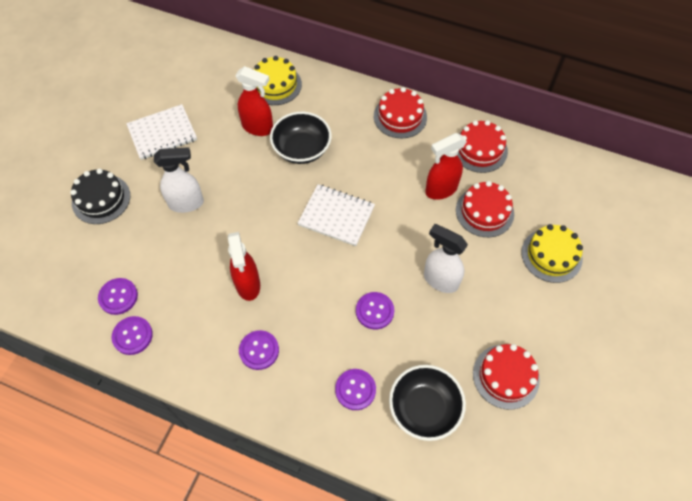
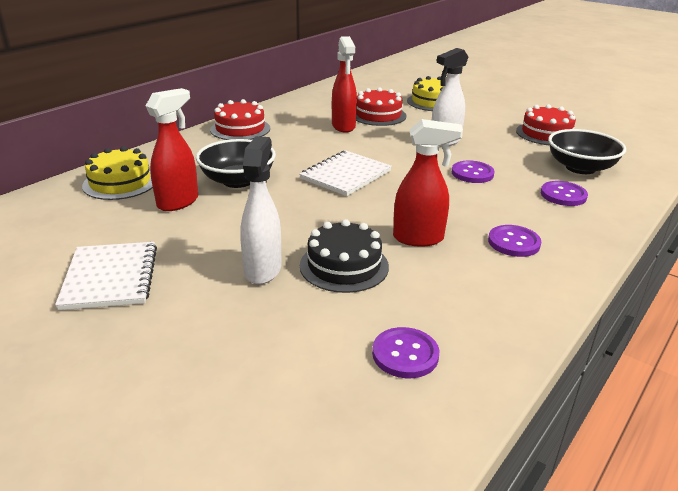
camera: 75 degrees left, 30 degrees down
(101, 199) = (192, 357): black cake -> black cake (344, 266)
(132, 336) = (480, 345): purple button -> none
(479, 149) = (309, 106): red cake -> none

